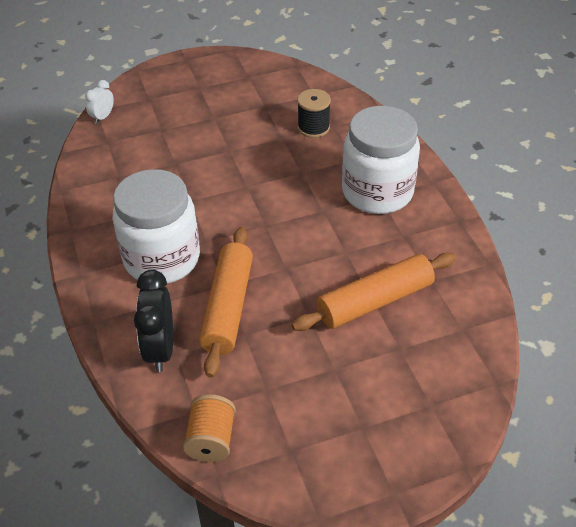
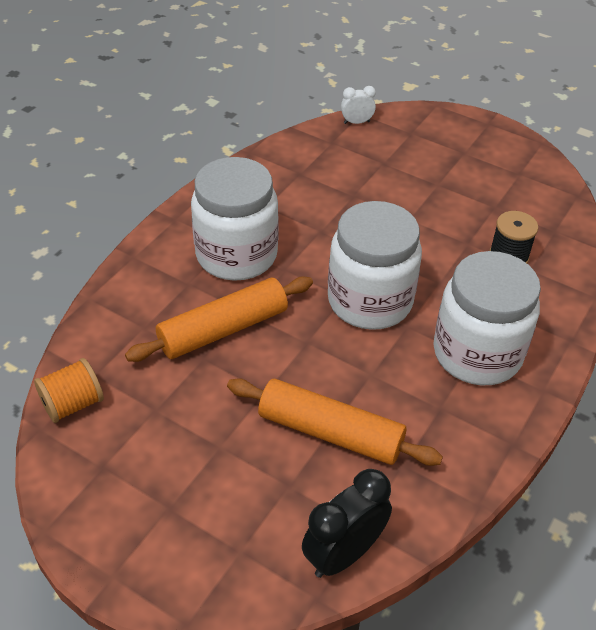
camera: 50 degrees right, 0 degrees up
(160, 349) = (140, 314): black clock -> black clock (343, 553)
(282, 215) = (369, 301): none -> white jar

